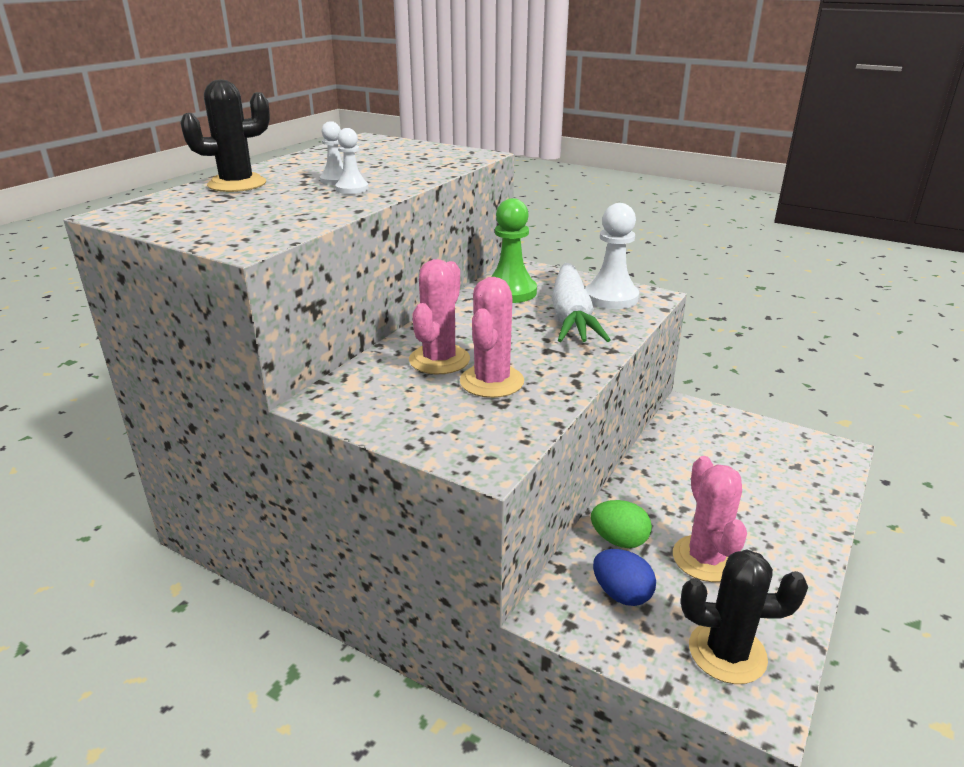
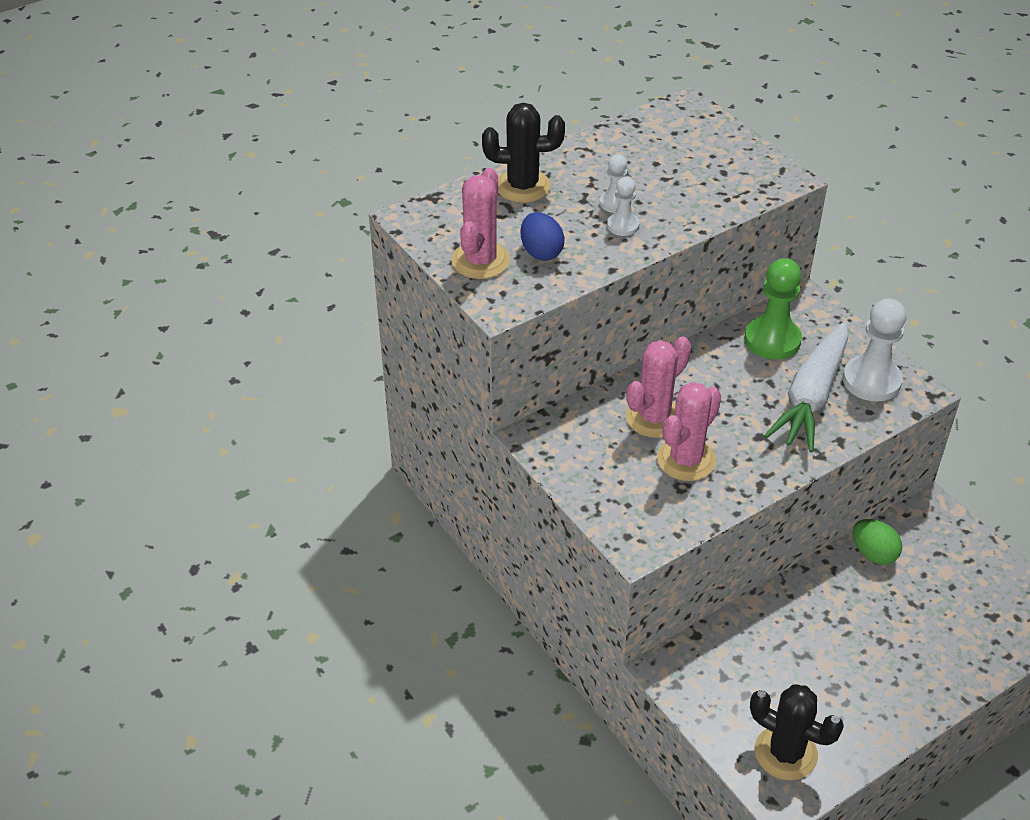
camera: 25 degrees right, 15 degrees up
(619, 540) = (762, 629): green egg -> green egg (873, 554)
(621, 594) = (733, 676): blue egg -> blue egg (541, 252)
(705, 559) = (827, 673): pink cactus -> pink cactus (480, 260)

